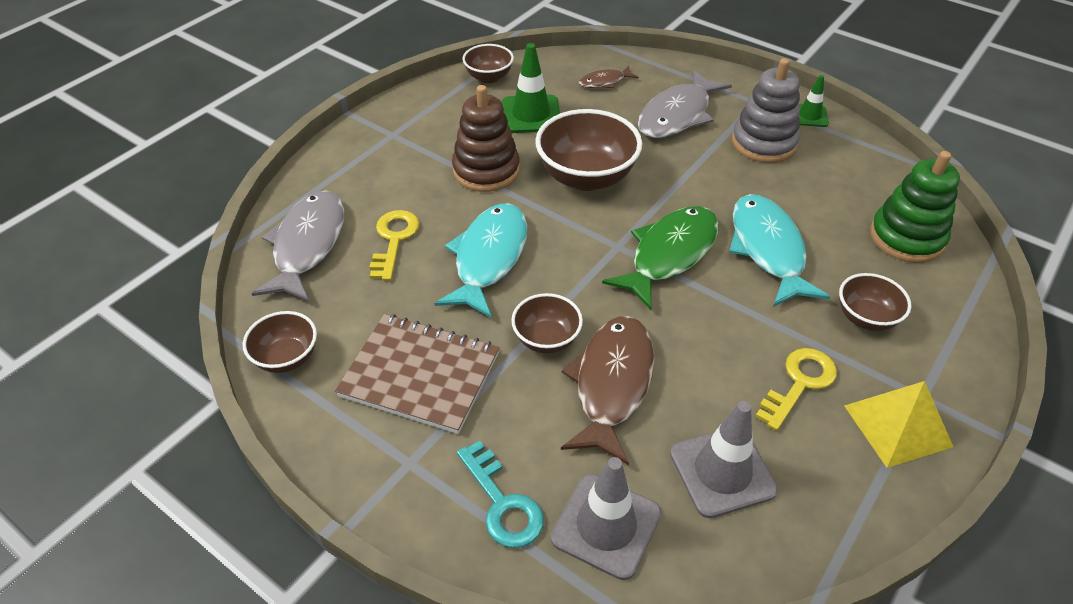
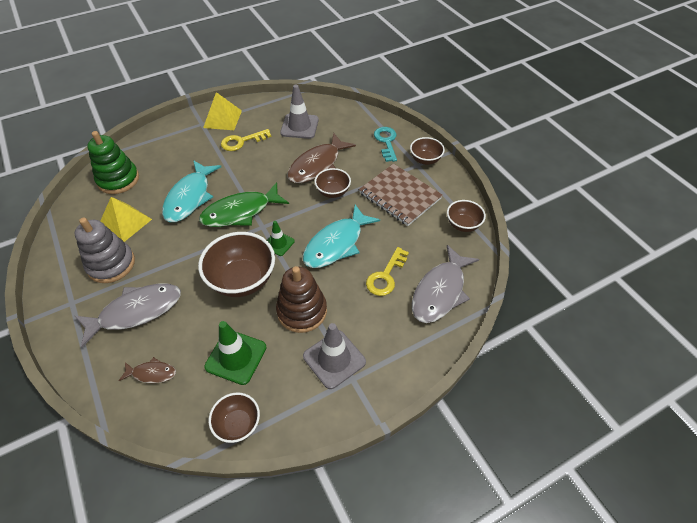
camera: 155 degrees left, 5 degrees up
(606, 526) = (353, 125): grey traffic cone -> grey traffic cone (334, 359)
(809, 116) = (56, 275): green traffic cone -> green traffic cone (278, 243)
(812, 188) = (125, 222): none -> yellow pyramid
(865, 318) = (185, 154): brown bowl -> brown bowl (425, 160)

